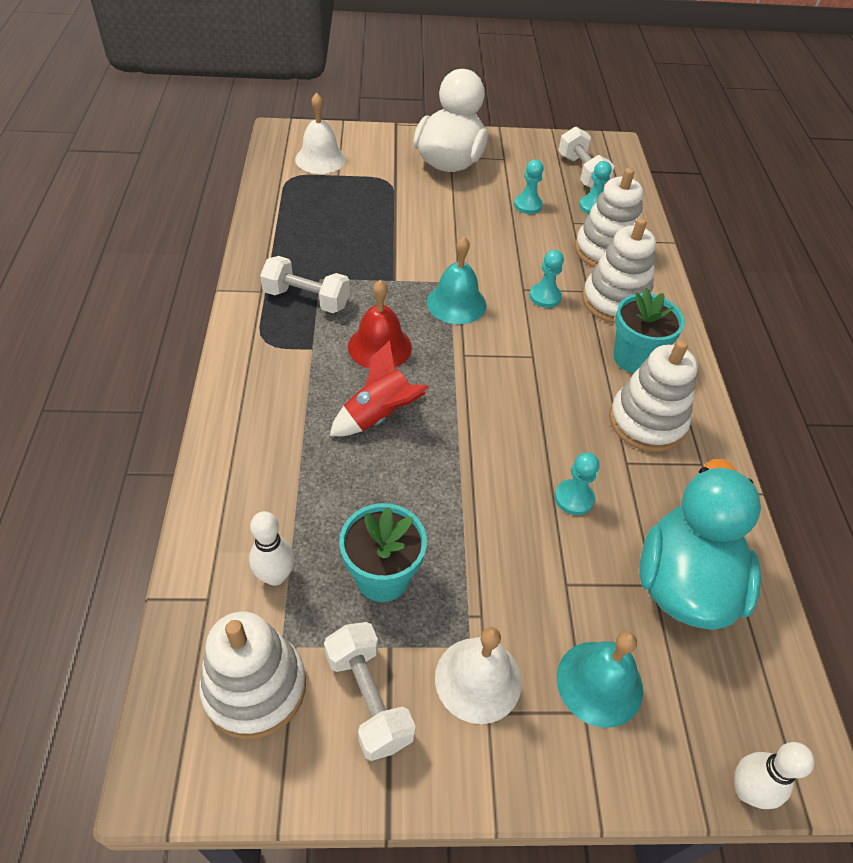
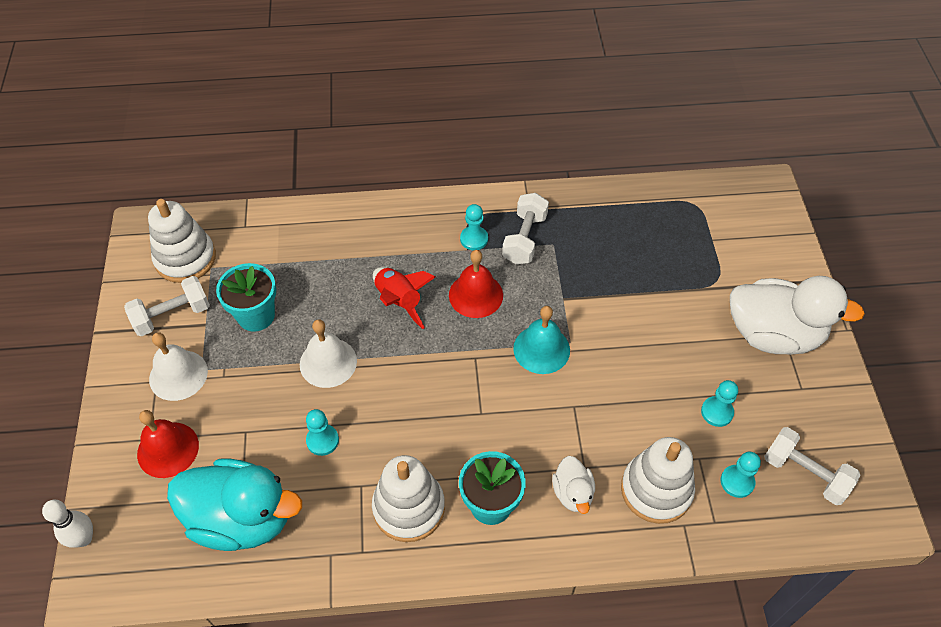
camera: 90 degrees right, 5 degrees up
(275, 576) = (259, 257): white bowling pin -> none
(320, 159) = (734, 222): white bell -> white bell (328, 362)
(545, 296) = (566, 425): turquoise pawn -> turquoise pawn (474, 239)
(582, 172) = (805, 473): white dumbbell -> white dumbbell turned 60 degrees clockwise
(599, 683) = (168, 449): turquoise bell -> red bell
(615, 301) = (573, 493): white stacking toy -> white duck

